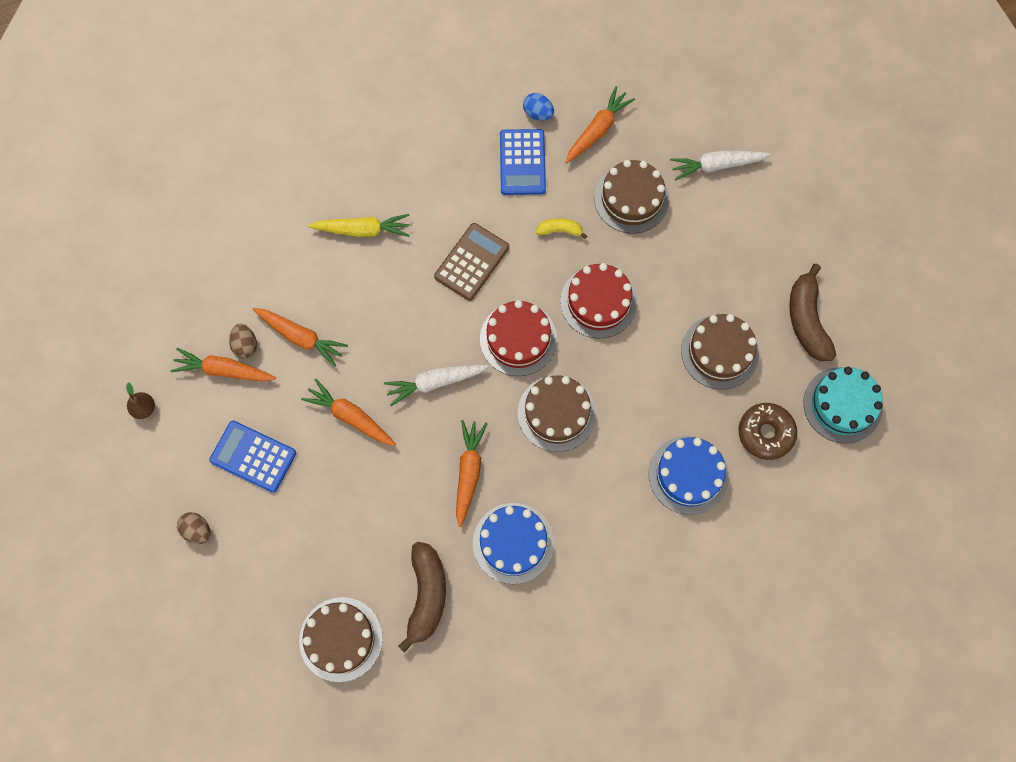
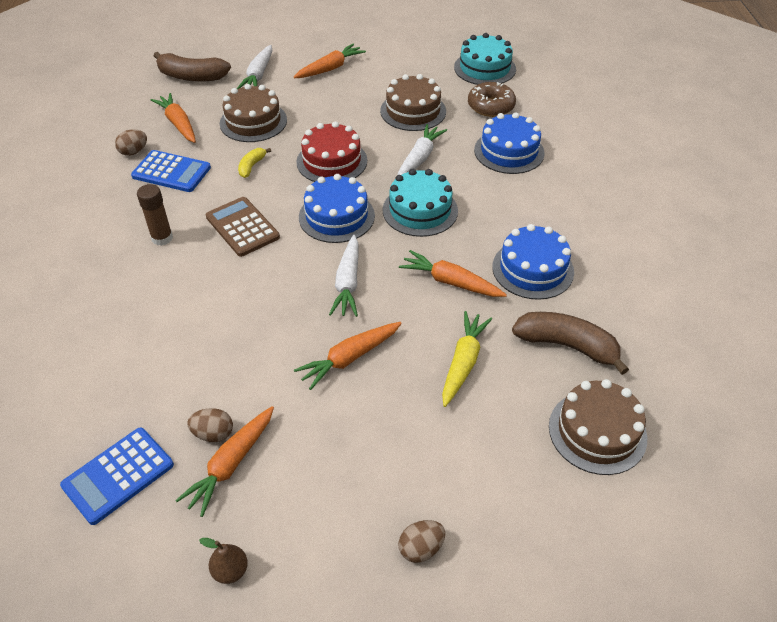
camera: 70 degrees left, 25 degrees down
(253, 456) = (352, 461): blue calculator -> blue calculator (118, 475)
(301, 337) = (236, 378): orange carrot -> orange carrot (330, 68)
(362, 230) = (152, 296): yellow carrot -> yellow carrot (463, 362)
(432, 201) = (162, 238): none -> brown glue stick
(518, 339) = (336, 216): red cake -> blue cake
(538, 113) = (134, 152): blue egg -> brown egg
(556, 413) = (420, 210): brown cake -> turquoise cake
(638, 386) = (419, 158): none -> white carrot
(807, 320) = (410, 67): brown banana -> brown banana (192, 76)

